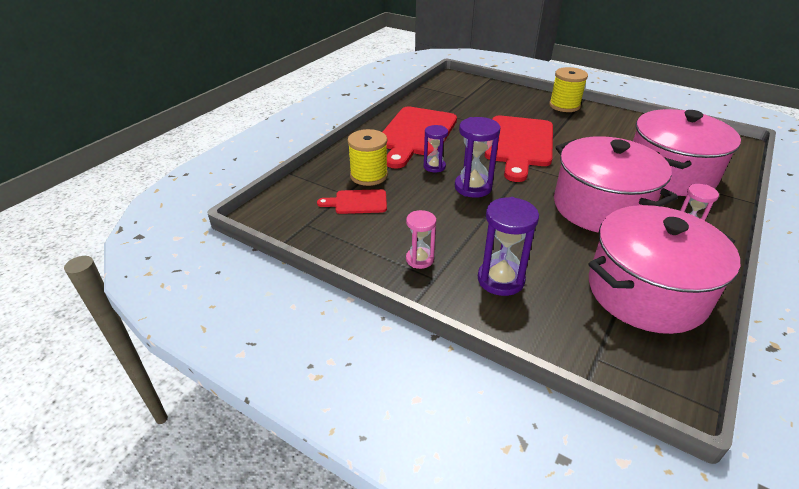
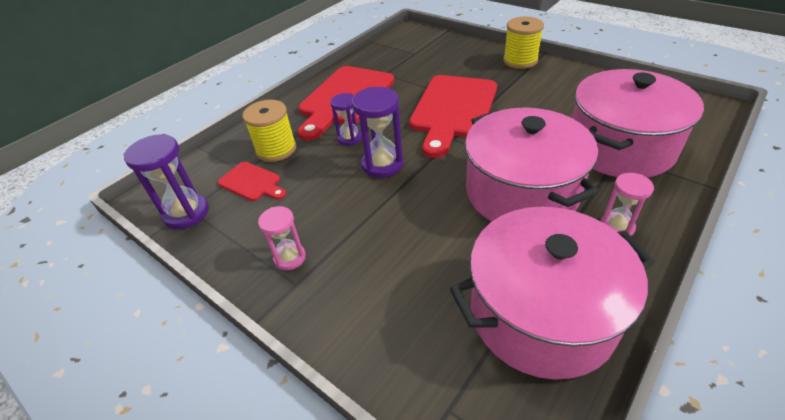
camera: 10 degrees right, 5 degrees up
(357, 202) = (252, 182): red cutting board -> red cutting board turned 150 degrees counterclockwise
(500, 279) = (370, 289): purple hourglass -> purple hourglass (186, 213)

